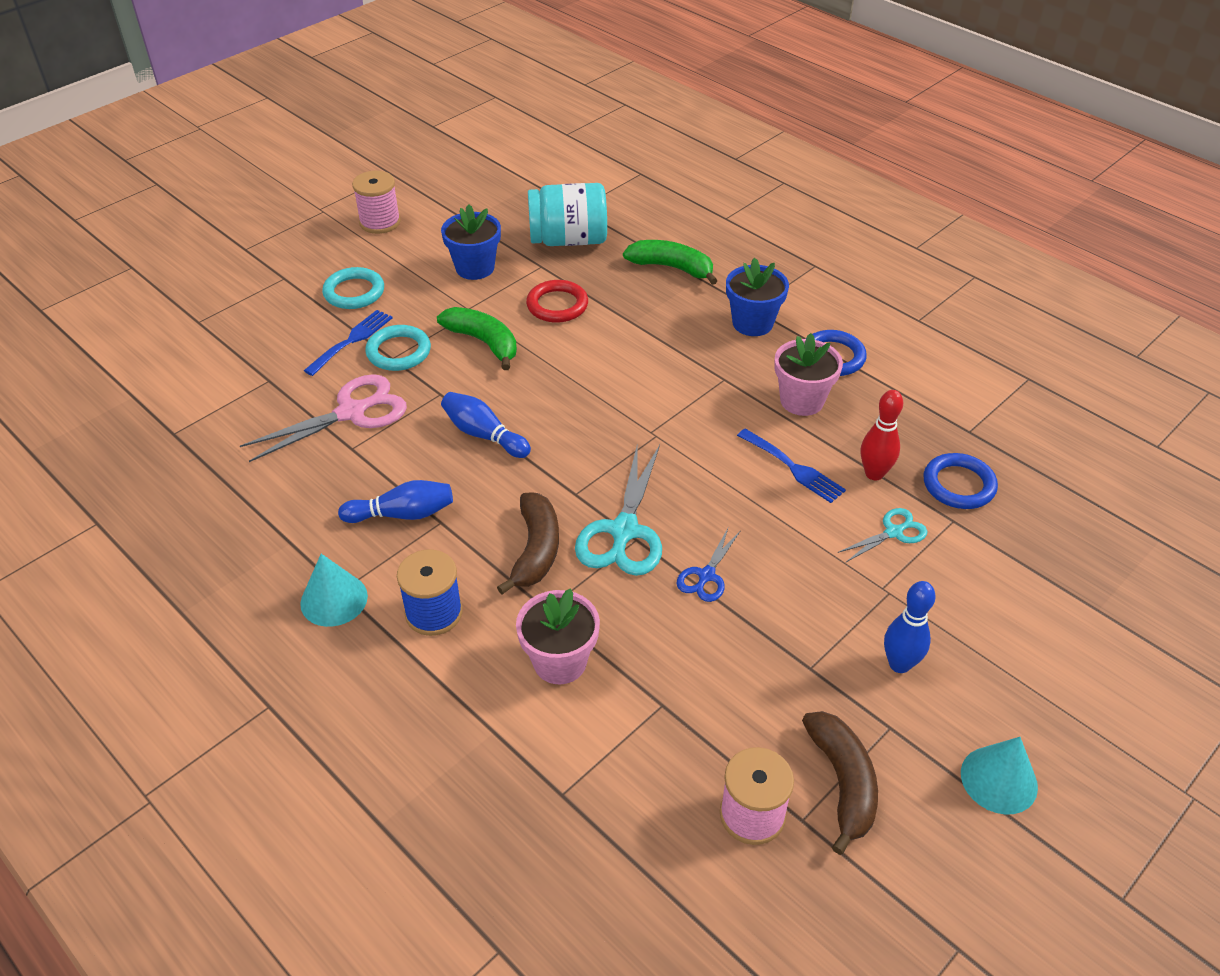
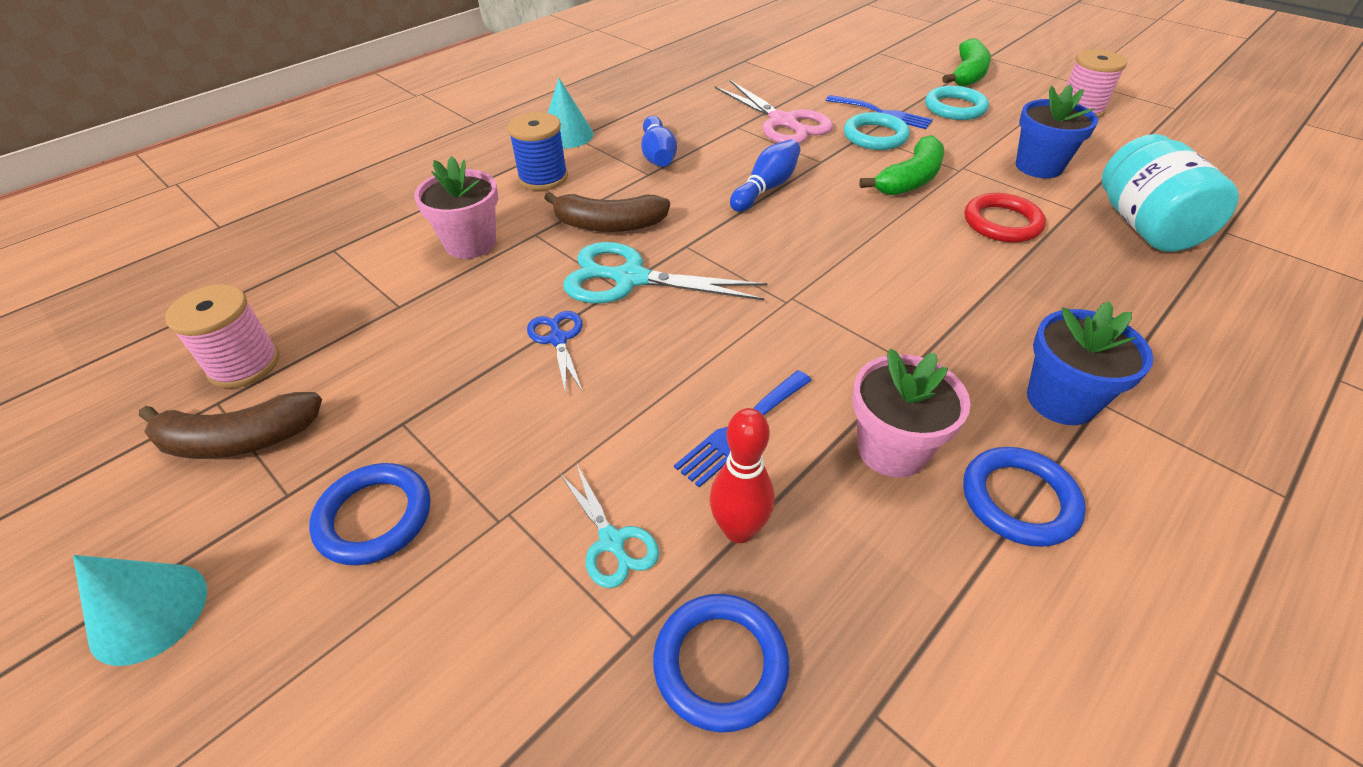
camera: 90 degrees right, 0 degrees up
(671, 268) = (1148, 316): green banana -> green banana (967, 74)
(706, 575) = (558, 339): blue scissors -> blue scissors turned 45 degrees clockwise
(899, 664) = (374, 517): blue bowling pin -> blue ring

